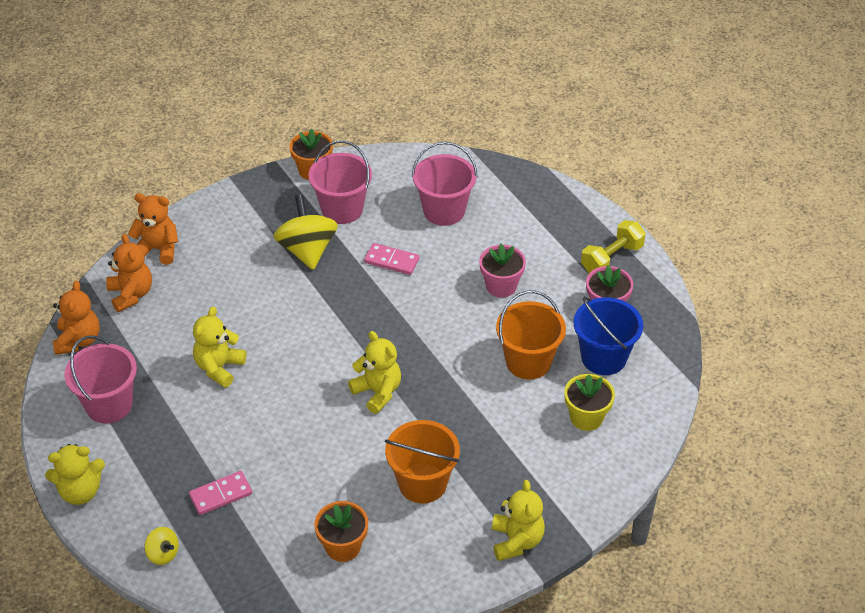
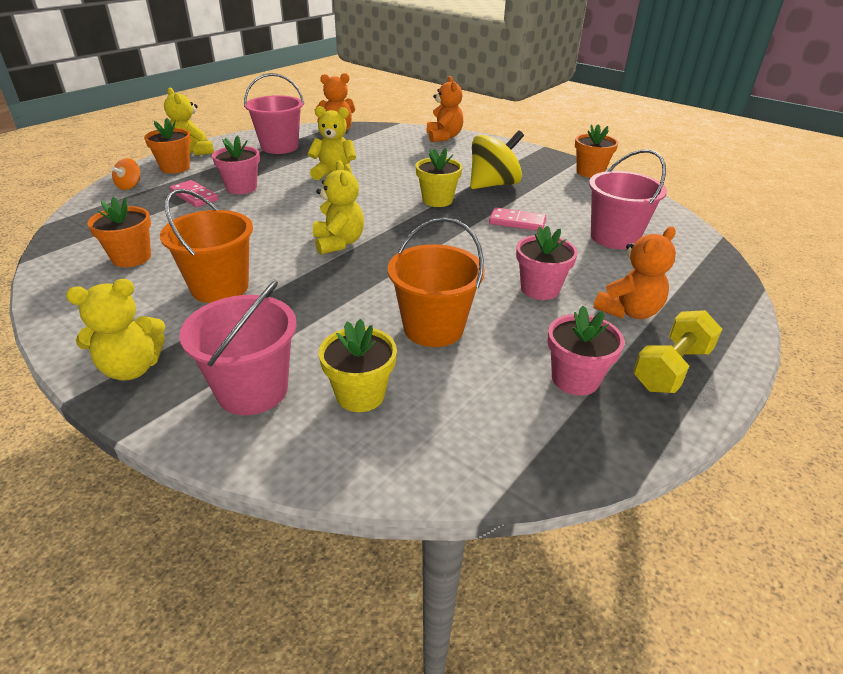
camera: 70 degrees right, 10 degrees down
(126, 510) = (175, 168): none -> orange flower pot
(131, 294) = (392, 137): orange teddy bear -> orange teddy bear (628, 311)
(163, 554) = (130, 186): yellow spinning top -> orange spinning top
(218, 452) = (241, 188): none -> pink flower pot
(322, 302) = (437, 200): none -> yellow flower pot
(342, 209) = (558, 190): pink bucket -> pink bucket (252, 390)
(377, 392) = (338, 243): yellow teddy bear -> yellow teddy bear turned 45 degrees counterclockwise
(391, 261) = (517, 222): pink domino -> pink domino turned 75 degrees counterclockwise
(603, 357) = (480, 392): blue bucket -> none
(612, 258) = (671, 369): yellow dumbbell -> yellow dumbbell turned 75 degrees counterclockwise

